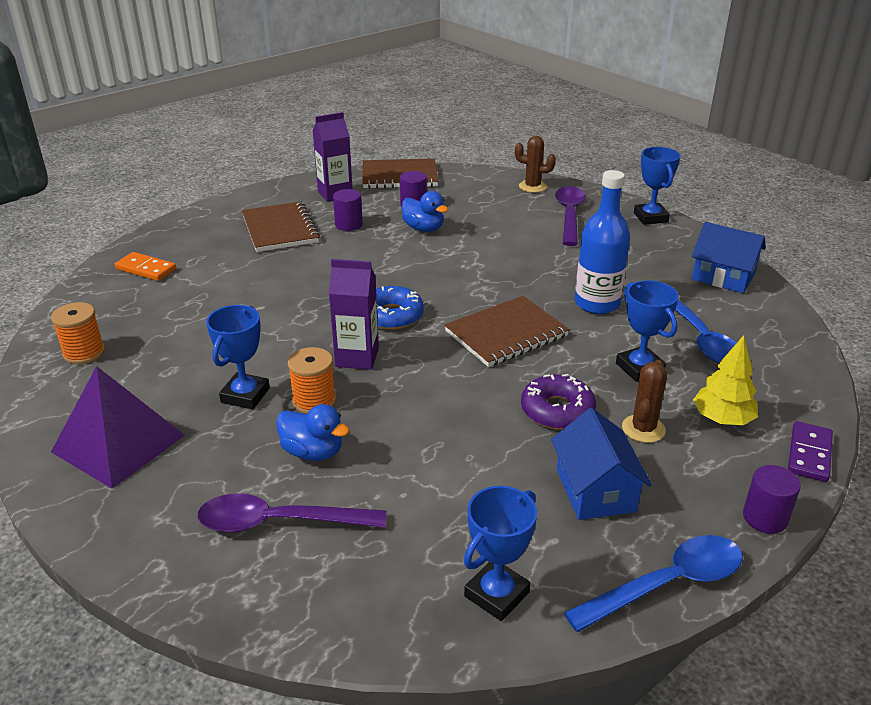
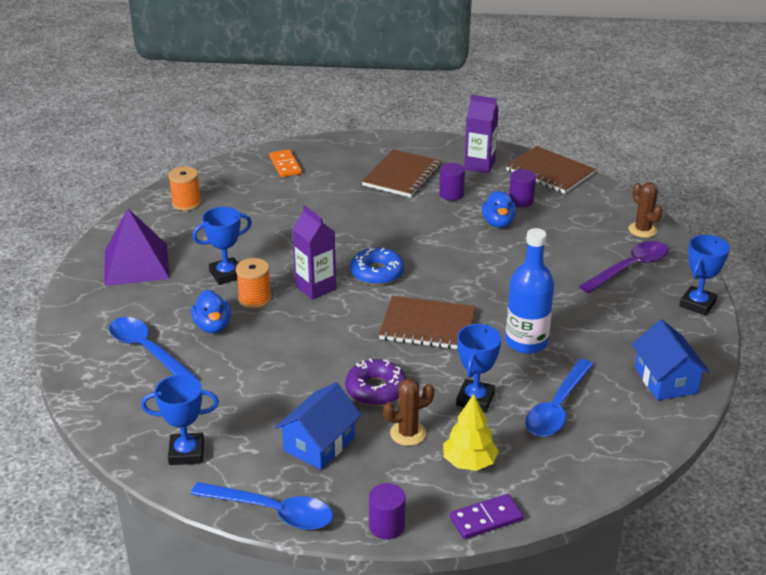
camera: 45 degrees right, 0 degrees up
(279, 522) = (147, 350): purple spoon -> blue spoon

